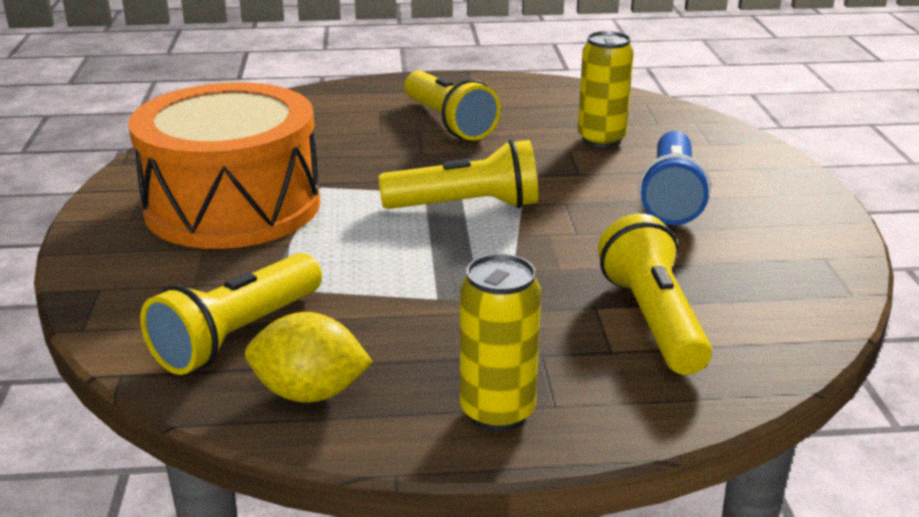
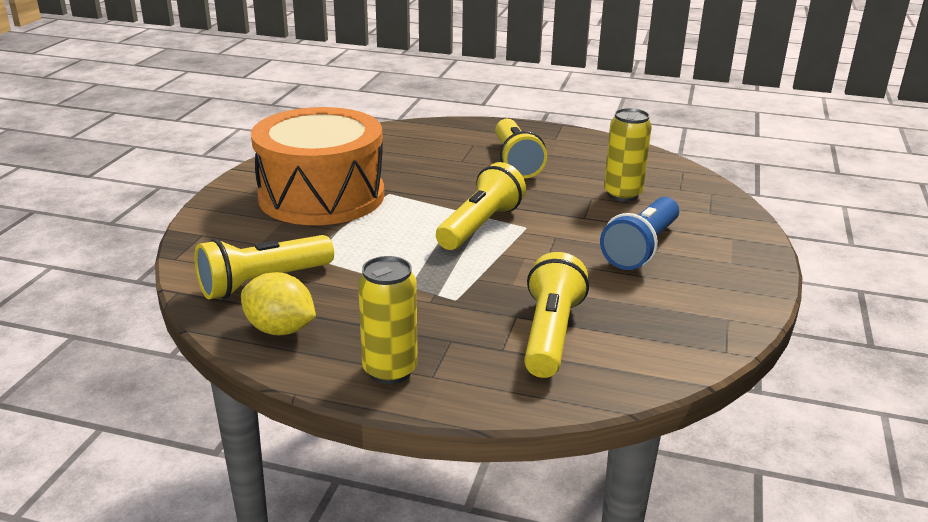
camera: 20 degrees right, 0 degrees up
(466, 206) = (480, 226): yellow flashlight -> yellow flashlight turned 75 degrees counterclockwise

